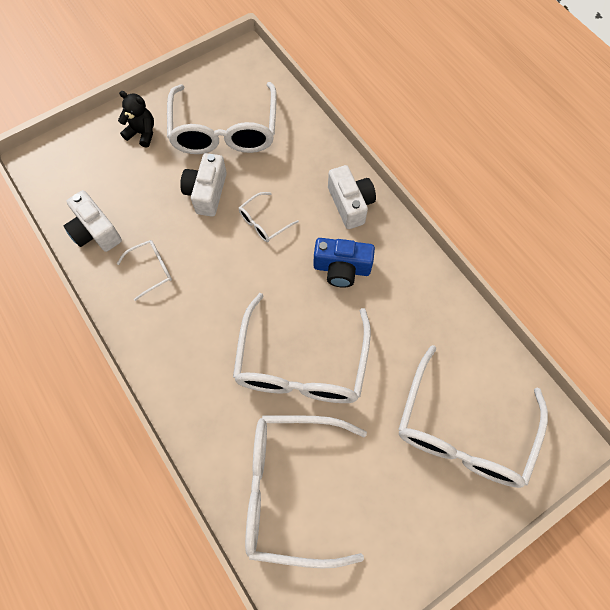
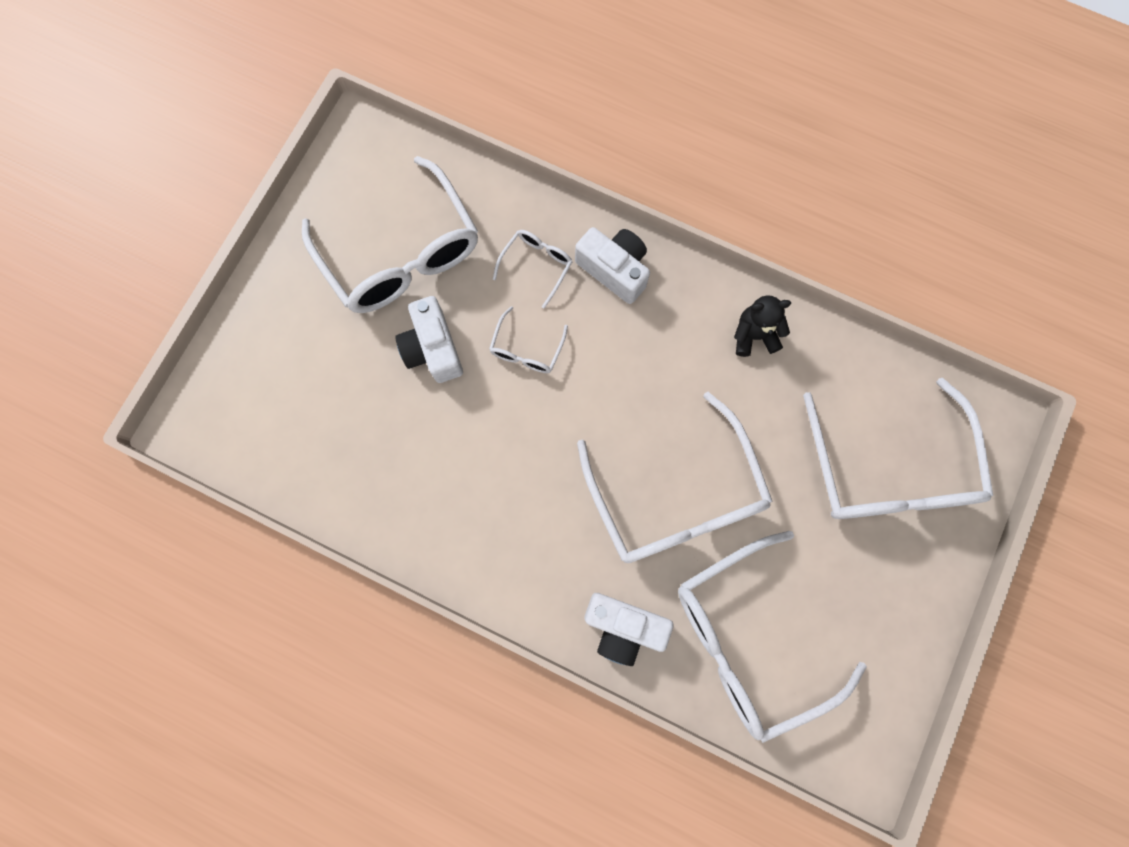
camera: 30 degrees left, 10 degrees up
(95, 232) = (328, 474): white camera -> white camera (623, 626)
(142, 133) = (297, 313): black teddy bear -> black teddy bear (754, 335)
(151, 270) = (431, 483): white glasses -> white glasses (537, 265)
(341, 268) = (652, 357): blue camera -> none

